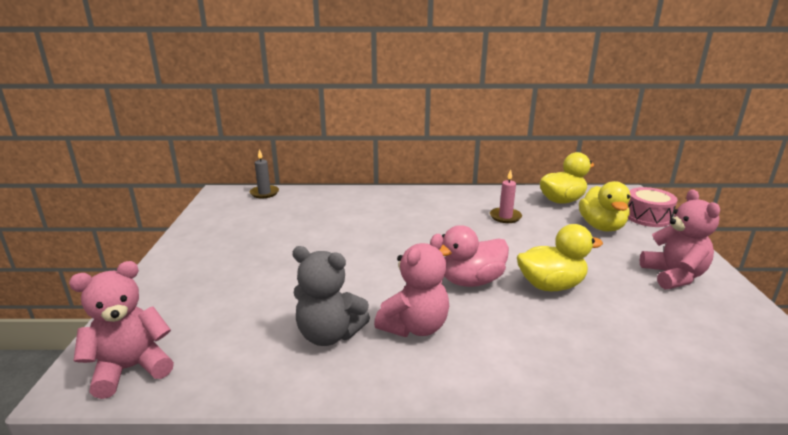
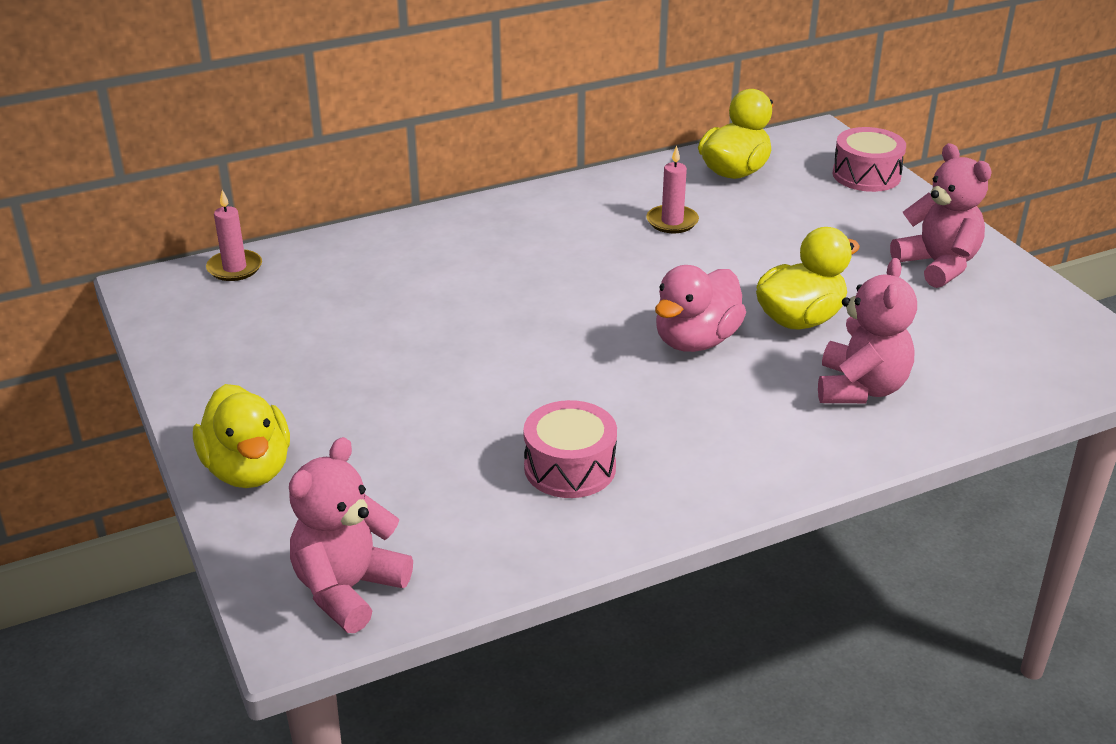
camera: 25 degrees left, 10 degrees up
(264, 193) = (234, 268): grey candle -> pink candle
(329, 334) = (570, 467): grey teddy bear -> pink drum
(415, 327) = (670, 425): pink teddy bear -> pink teddy bear (860, 388)
(601, 227) = (814, 207): yellow duck -> yellow duck (248, 470)

